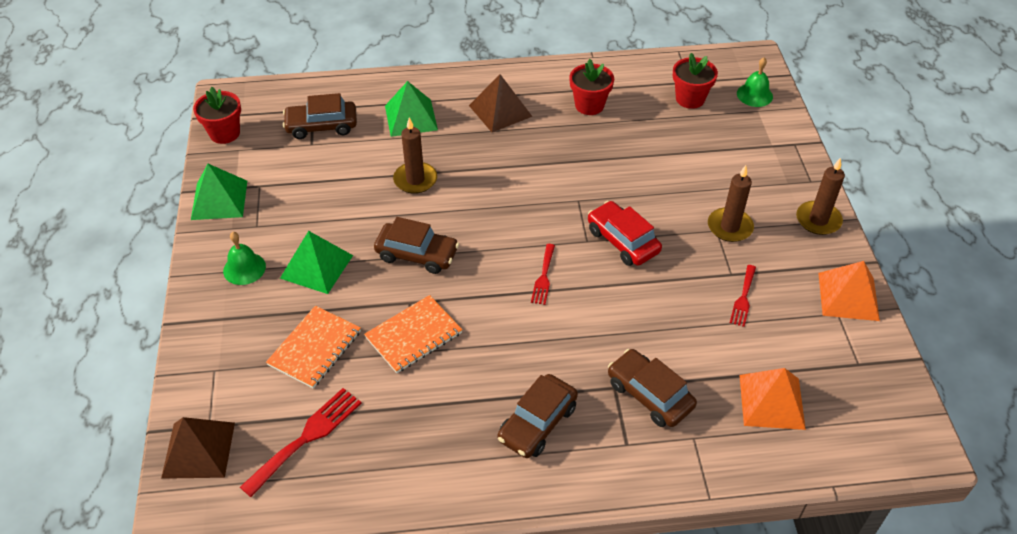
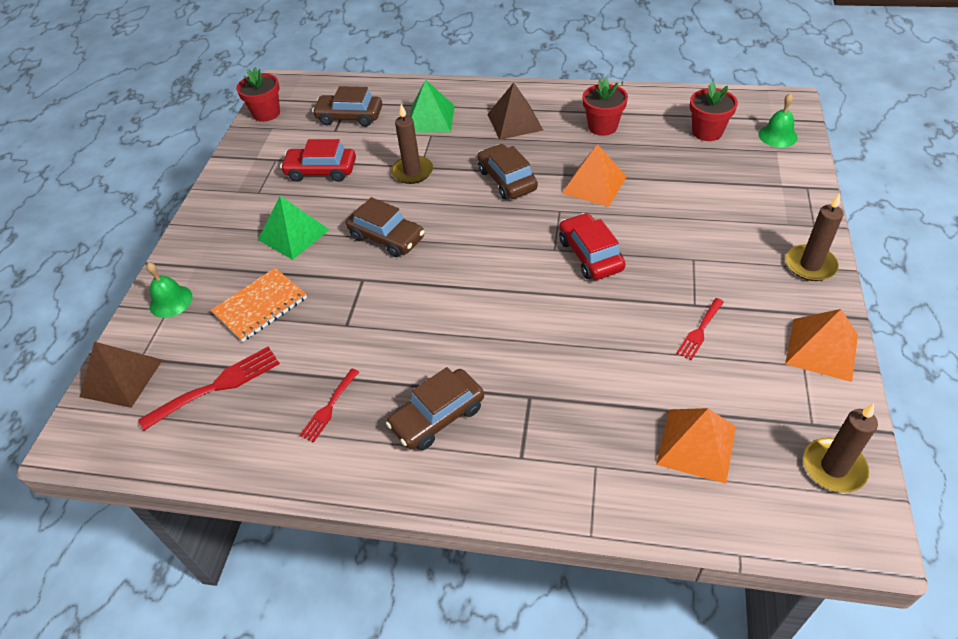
camera: 20 degrees right, 0 degrees up
(219, 200) = (237, 166): green pyramid -> none
(244, 268) = (232, 226): green bell -> green bell (171, 301)
(316, 192) = (321, 171): none -> red car
(413, 335) = (353, 310): orange notebook -> none
(543, 277) = (498, 276): red fork -> red fork (329, 408)
(602, 168) = (594, 184): none -> orange pyramid
(649, 395) = (563, 411): brown car -> brown car (507, 180)
(729, 227) = (708, 258): brown candle -> brown candle (833, 467)

